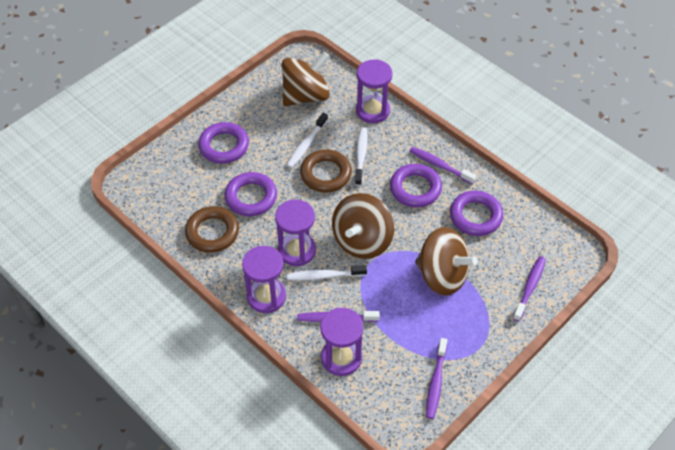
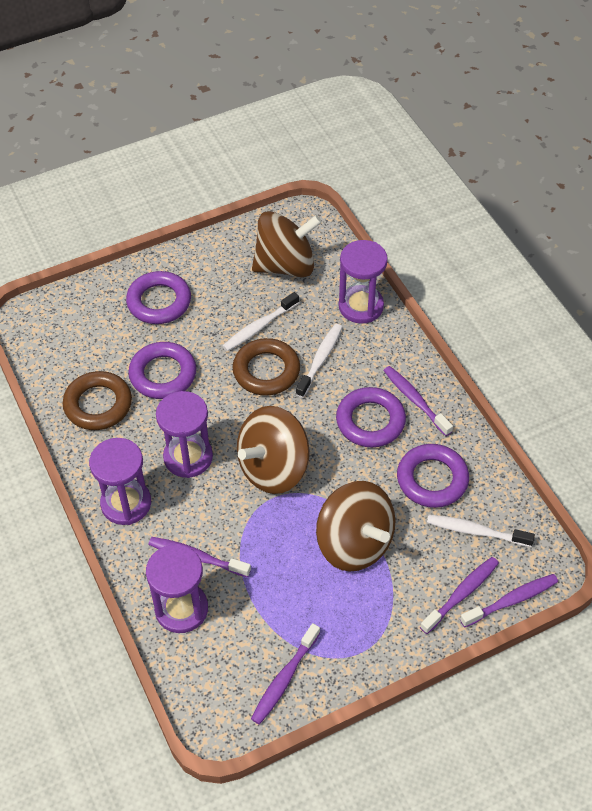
camera: 20 degrees right, 0 degrees up
(324, 276) = (207, 499): white toothbrush -> white toothbrush (476, 531)
(564, 281) = (511, 600): none -> purple toothbrush

